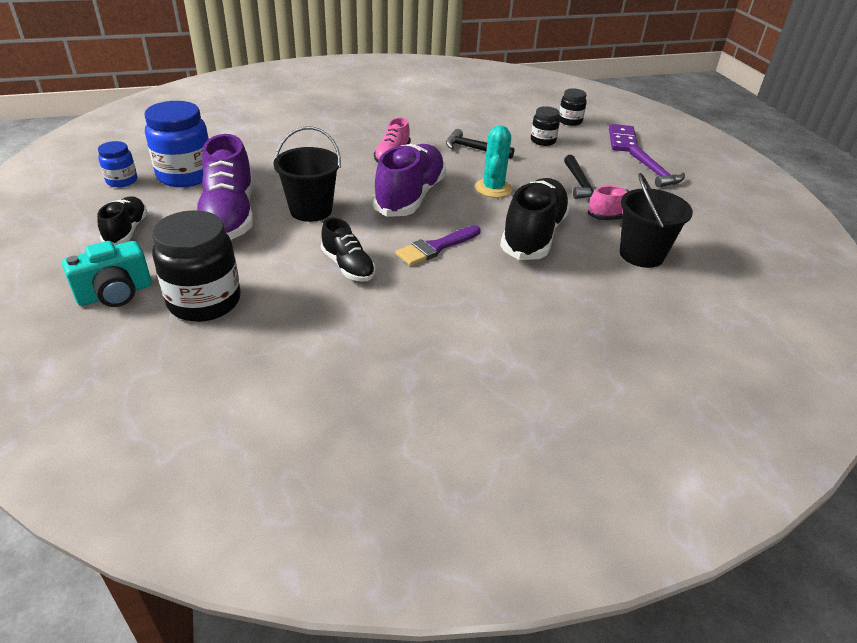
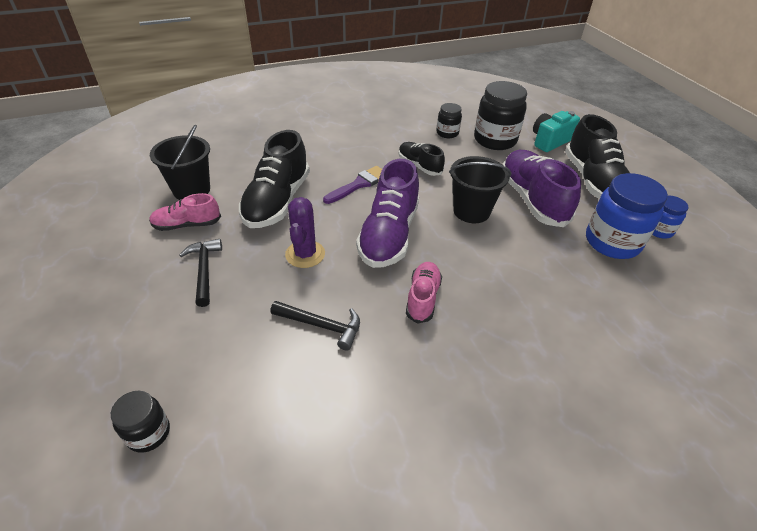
camera: 175 degrees right, 5 degrees up
(126, 231) = (593, 181): black shoe -> black shoe, size x1.78
(493, 188) = (305, 254): turquoise cactus -> purple cactus
(543, 141) = (219, 360): black jar -> black jar (447, 133)
(622, 140) = (90, 378): purple domino -> none
(655, 173) = (96, 301): purple hammer -> none

